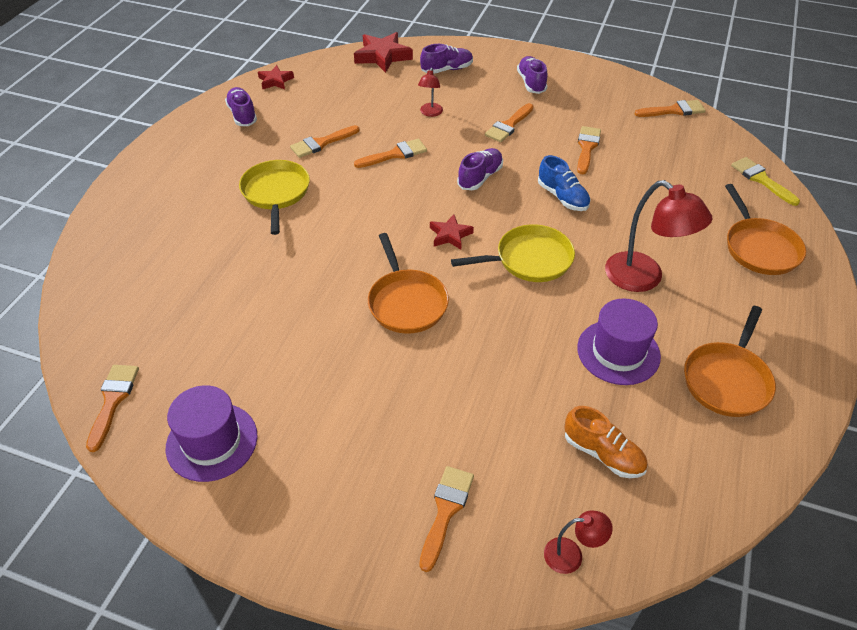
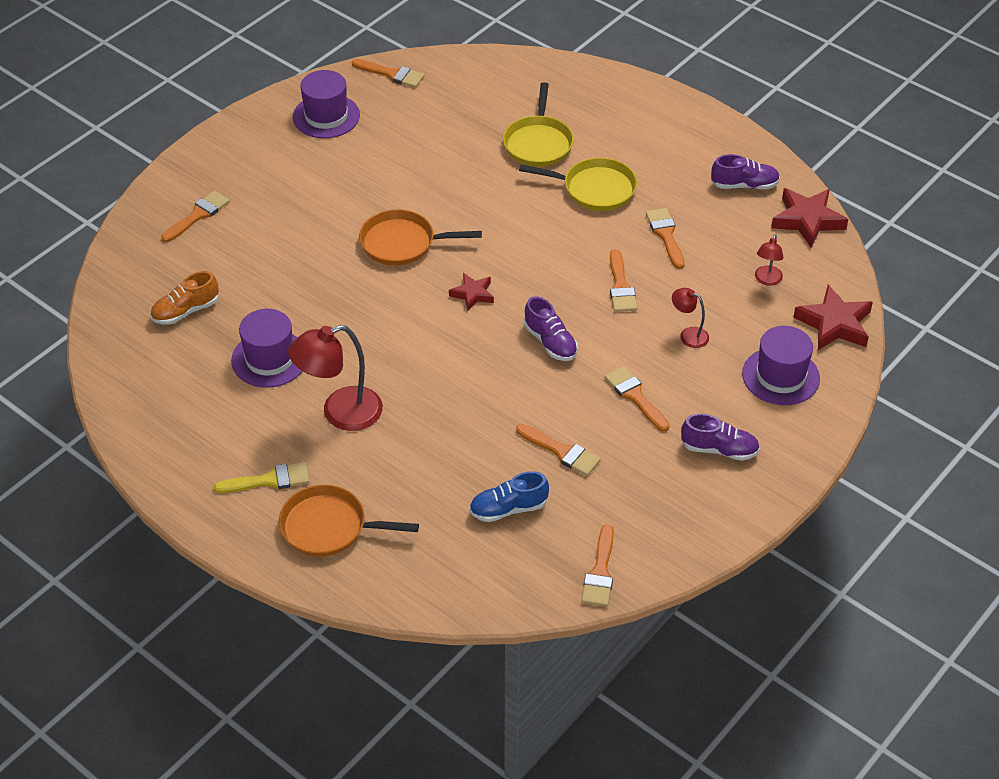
camera: 110 degrees right, 0 degrees up
(275, 81) = (807, 220): red star -> red star, size x1.69
(445, 511) = (198, 215): orange brush -> orange brush turned 90 degrees counterclockwise
(447, 70) = (780, 376): purple shoe -> purple hat
(529, 259) = (410, 340): yellow pan -> yellow pan (538, 143)
(562, 197) = (486, 397): blue shoe -> blue shoe (508, 509)
(571, 555) = (126, 266): red lamp -> red lamp (767, 280)
(727, 380) = (199, 417): orange pan -> none
(761, 179) = (429, 591): yellow brush -> yellow brush (269, 480)

